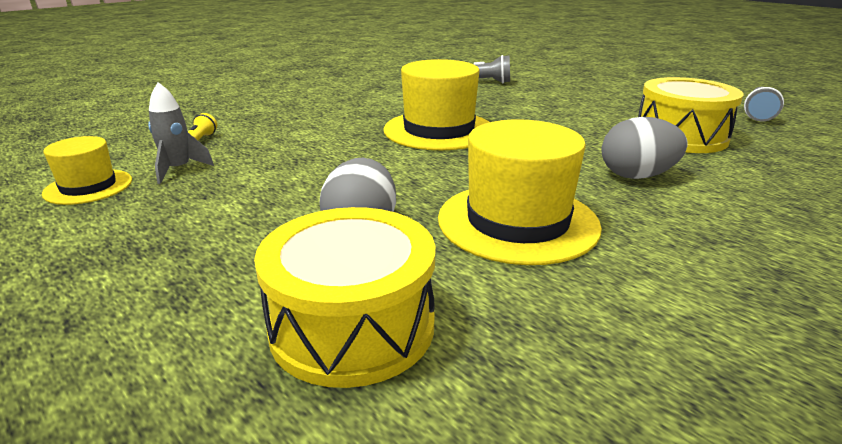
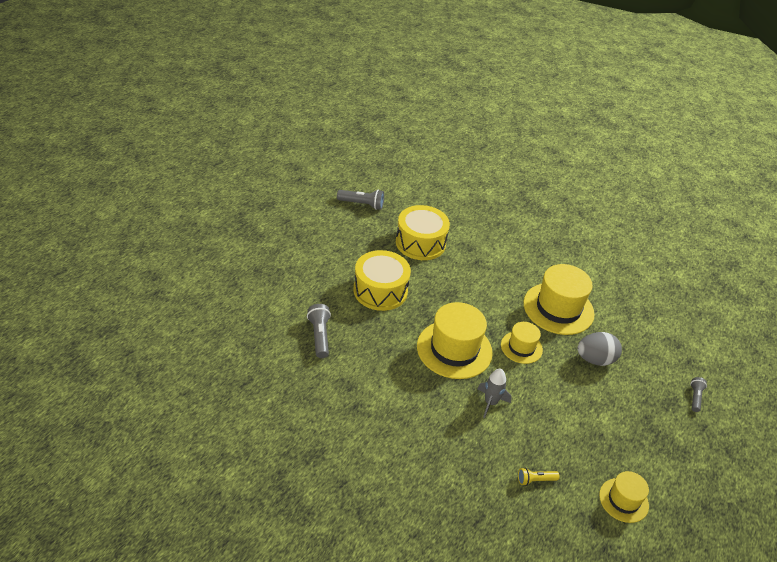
camera: 110 degrees left, 15 degrees up
(150, 343) = (695, 397): none -> grey flashlight
(178, 170) = (580, 466): grey rocket -> grey rocket (490, 402)
(352, 326) = (653, 347): yellow drum -> yellow drum (380, 291)
(424, 170) = (521, 347): none -> yellow hat
(637, 176) = (488, 267): grey egg -> none

